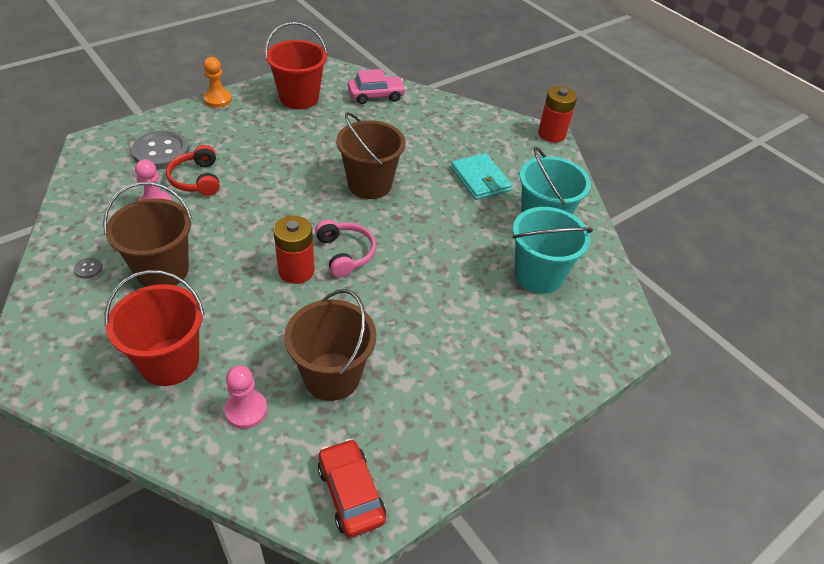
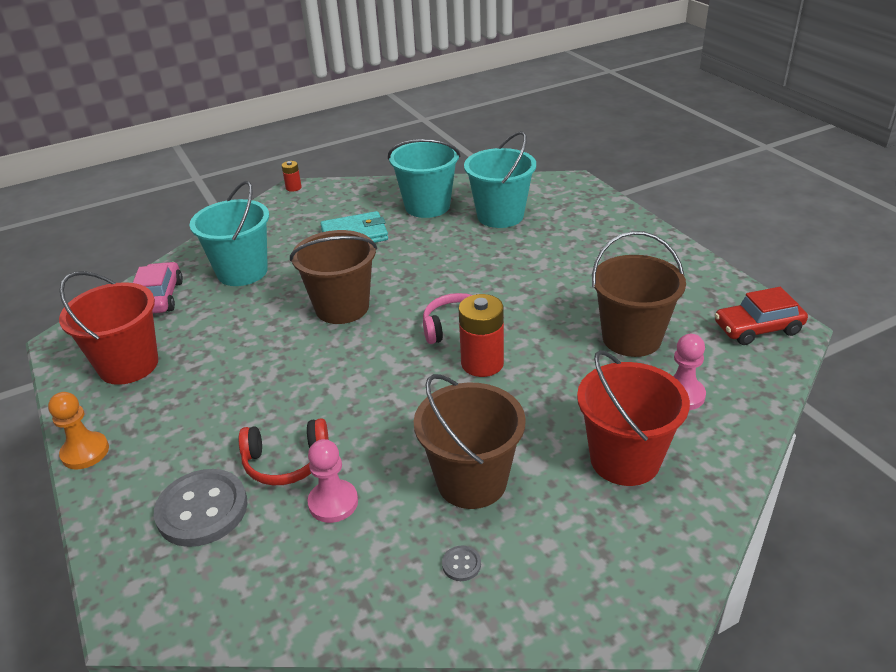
camera: 75 degrees left, 10 degrees down
(413, 127) = (242, 272): none -> turquoise bucket
(551, 134) = (293, 188): red battery -> red battery, size x0.51

